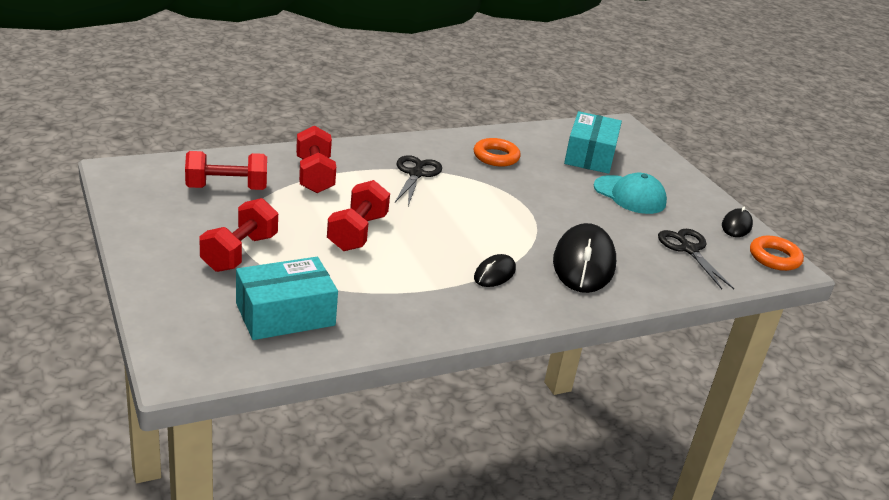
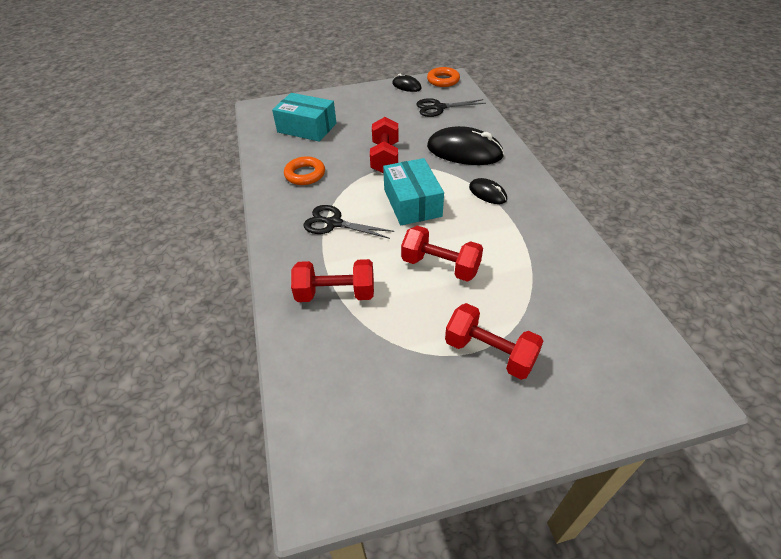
camera: 75 degrees left, 15 degrees up
(227, 188) = (362, 368): red dumbbell -> red dumbbell (385, 158)
(285, 314) = (580, 317): turquoise box -> turquoise box (412, 203)
(630, 195) = (368, 119): turquoise cap -> none

